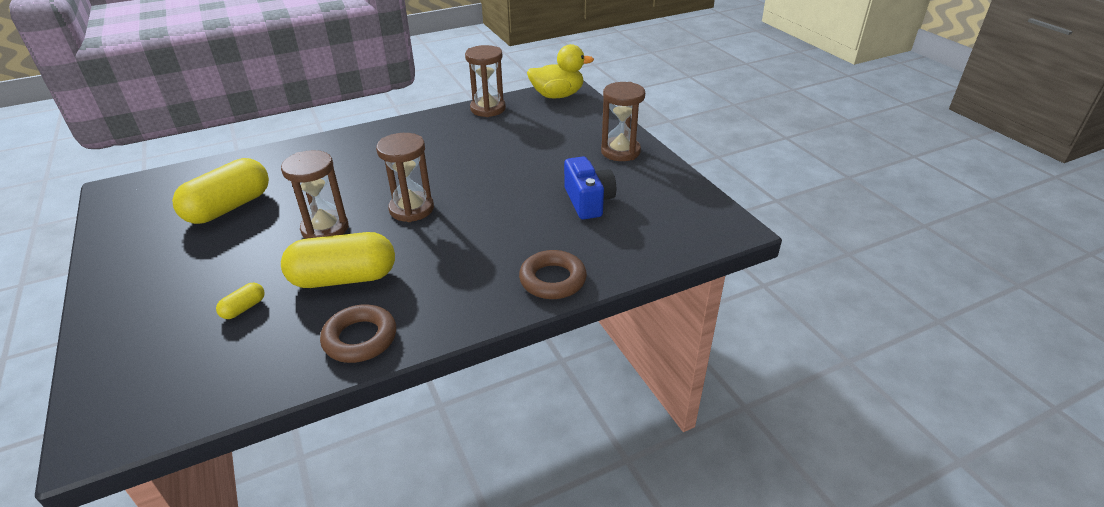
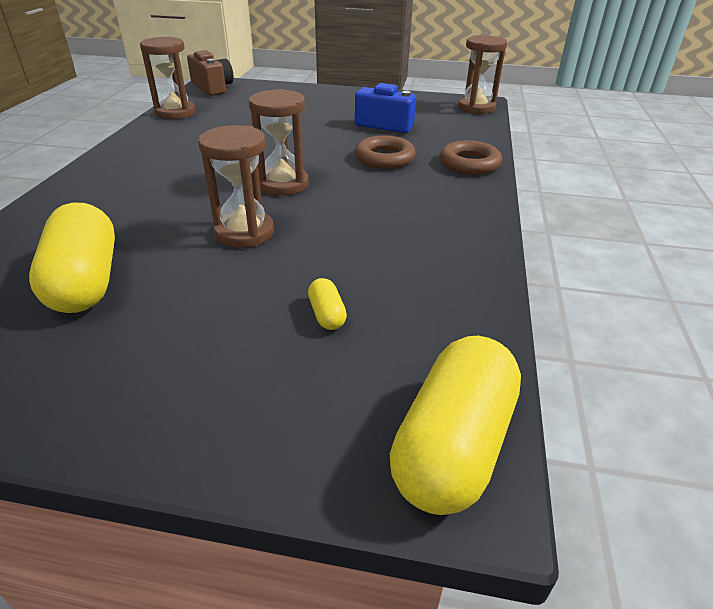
camera: 55 degrees left, 0 degrees up
(344, 278) = (350, 243): yellow capsule -> yellow capsule (453, 445)
(360, 338) = (459, 259): brown ring -> brown ring (384, 158)
(557, 95) = (213, 88): yellow duck -> brown camera
(620, 151) = (337, 97): brown hourglass -> brown hourglass (476, 108)

